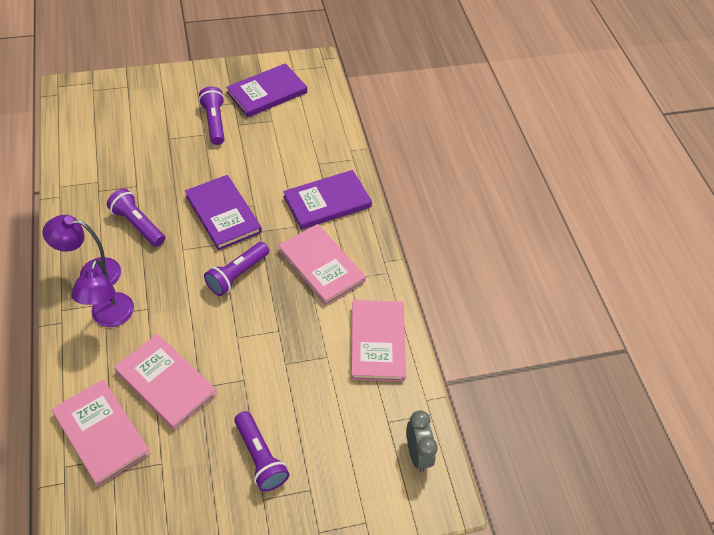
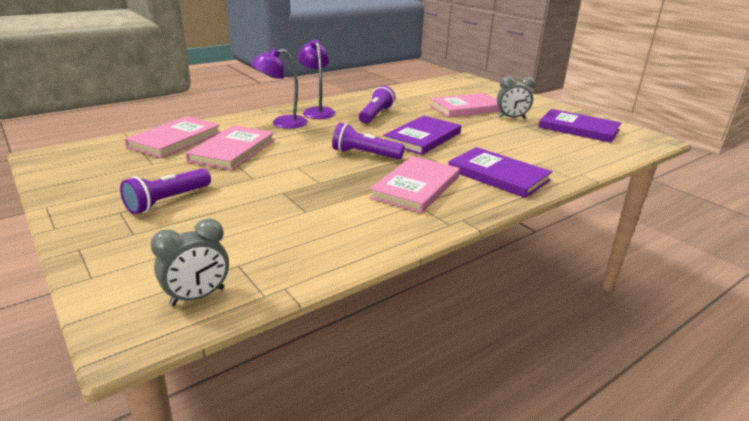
camera: 70 degrees right, 25 degrees down
(214, 122) = (511, 118): purple flashlight -> grey clock
(377, 342) = (347, 236): pink book -> pink book (466, 108)

